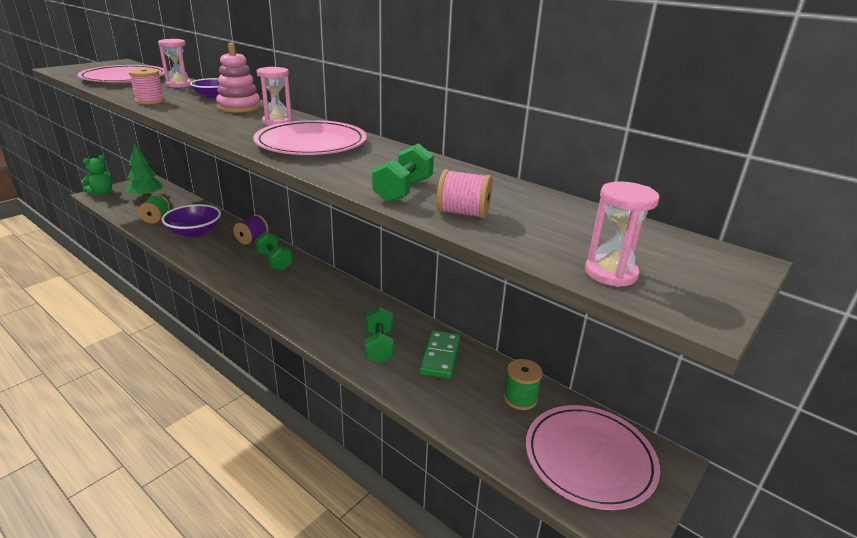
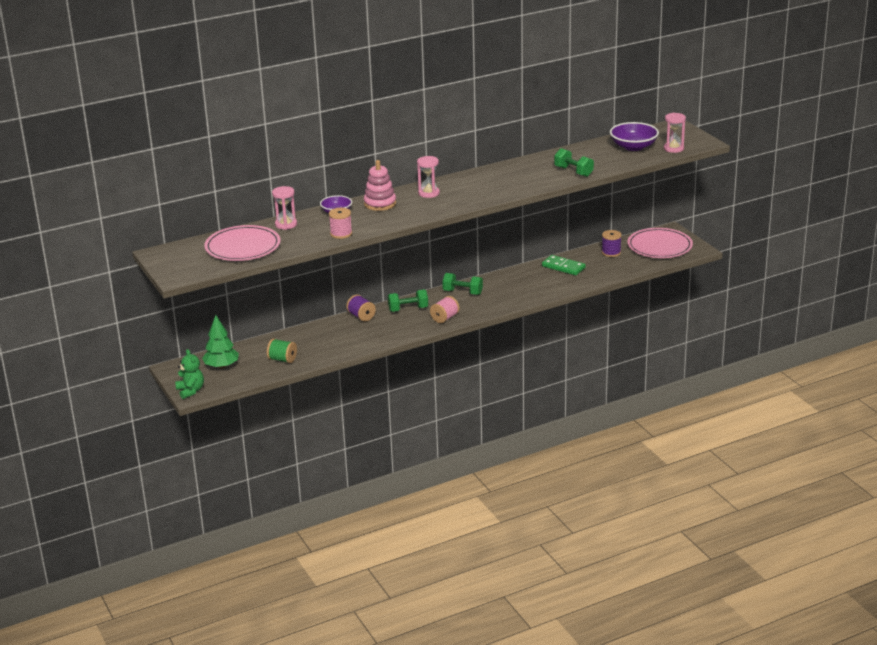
camera: 65 degrees left, 0 degrees up
(194, 232) = (328, 341): purple bowl -> purple bowl (633, 147)
(311, 143) = (483, 186): pink plate -> none
(379, 346) = (543, 283): green dumbbell -> green dumbbell (462, 292)
(463, 213) = (607, 163): pink spool -> pink spool (445, 318)
(520, 398) = (611, 252): green spool -> purple spool

